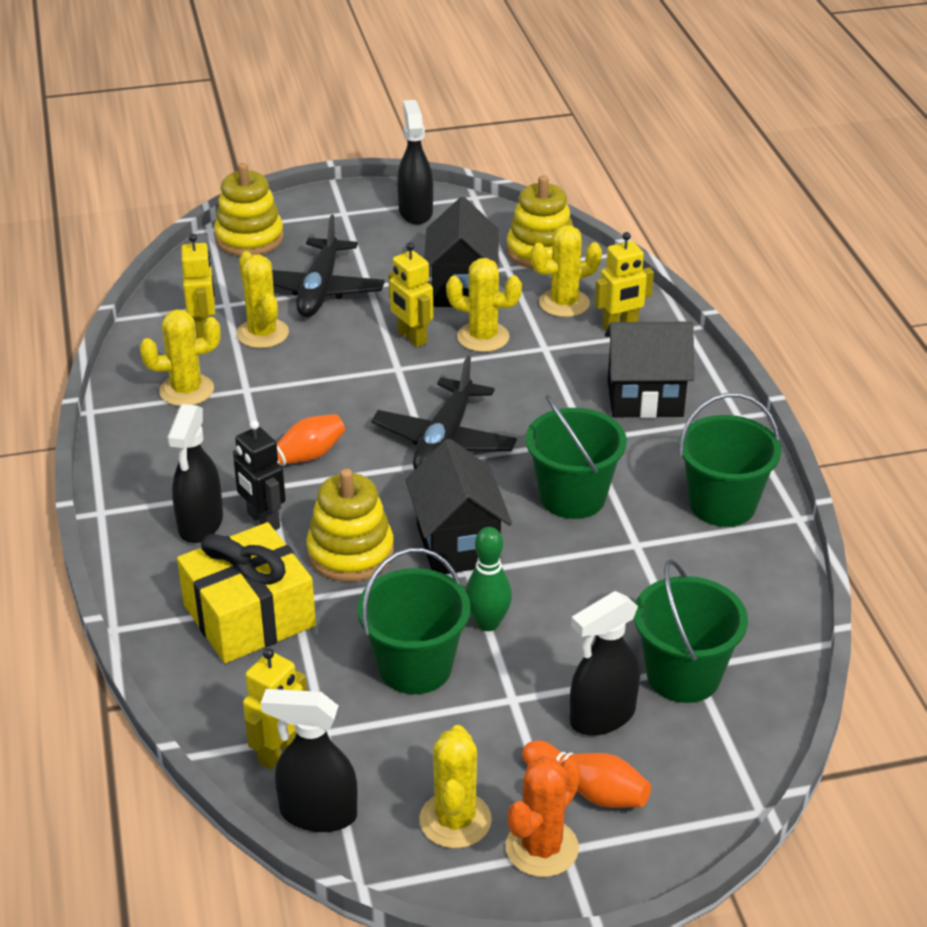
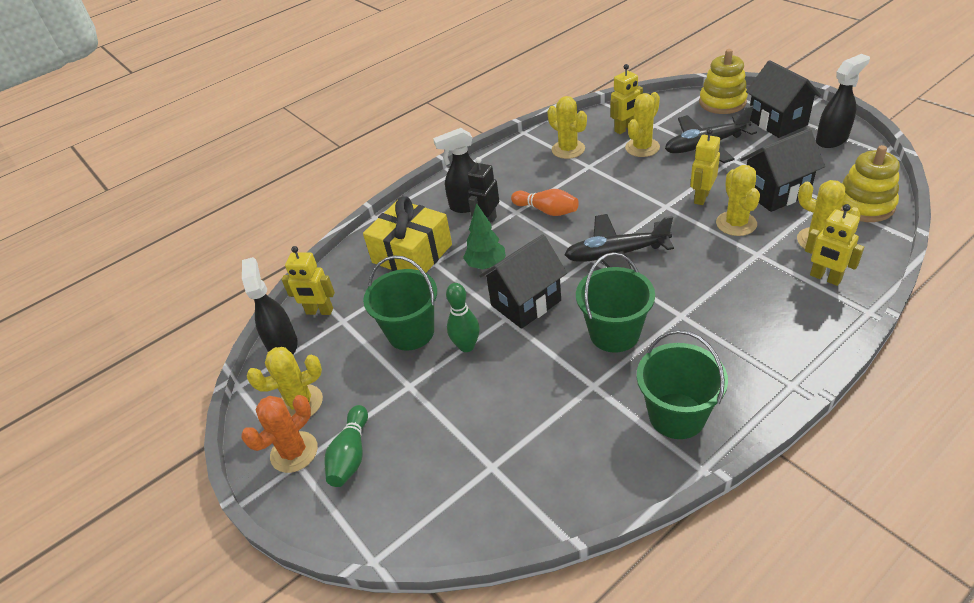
camera: 70 degrees right, 5 degrees up
(350, 553) = (486, 265): yellow stacking toy -> green tree
(542, 848) = (294, 452): orange cactus -> orange cactus turned 60 degrees counterclockwise
(588, 789) = (351, 455): orange bowling pin -> green bowling pin
(602, 717) = (416, 435): black spray bottle -> none
(645, 399) = (756, 324): black house -> black house (777, 122)
(683, 675) = (479, 464): green bucket -> none

